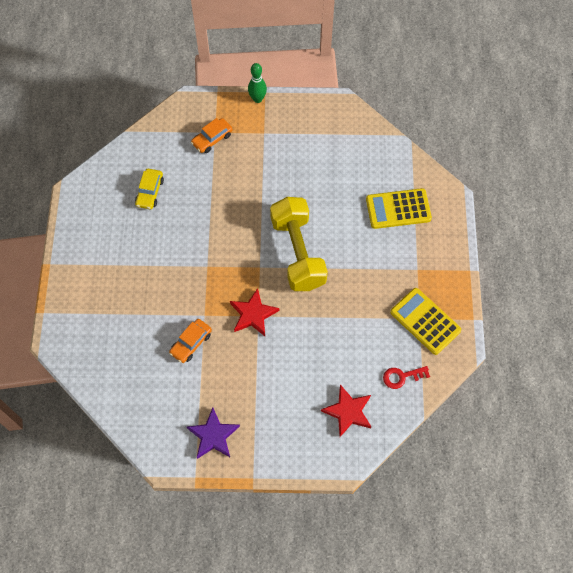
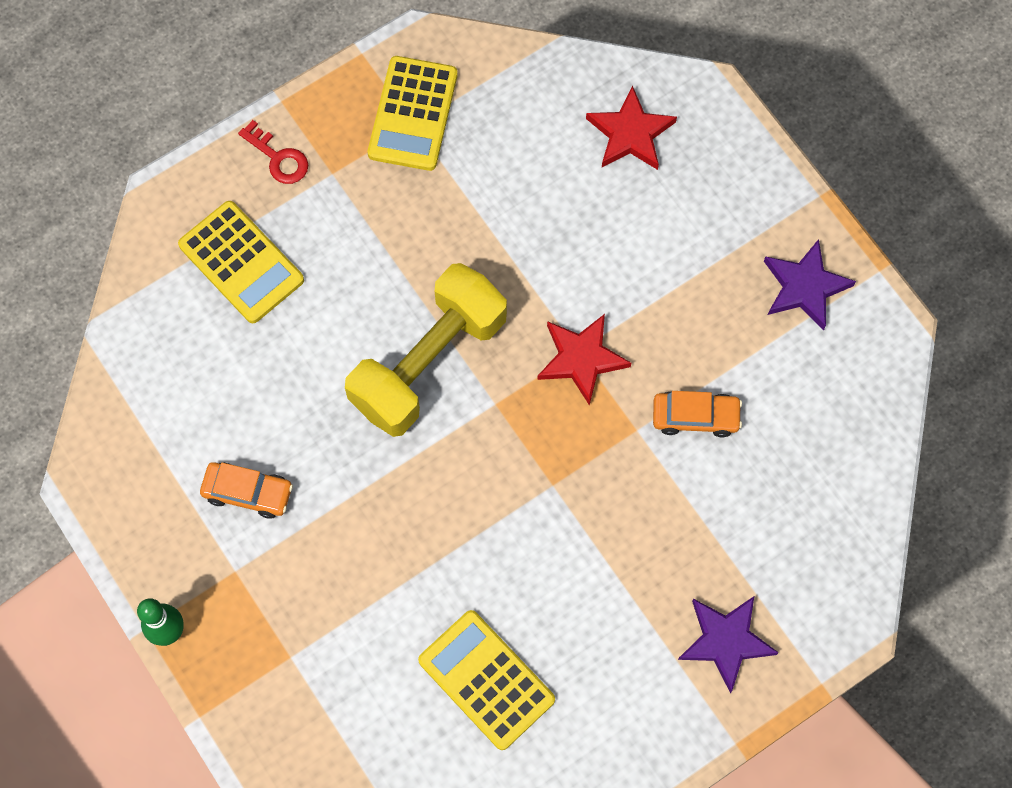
camera: 125 degrees left, 5 degrees up
(90, 288) = (726, 641): none -> purple star
(150, 192) = (486, 680): yellow car -> yellow calculator
(212, 139) = (307, 651): orange car -> orange car (248, 492)
(402, 377) = (524, 95): red key -> red key (278, 158)

